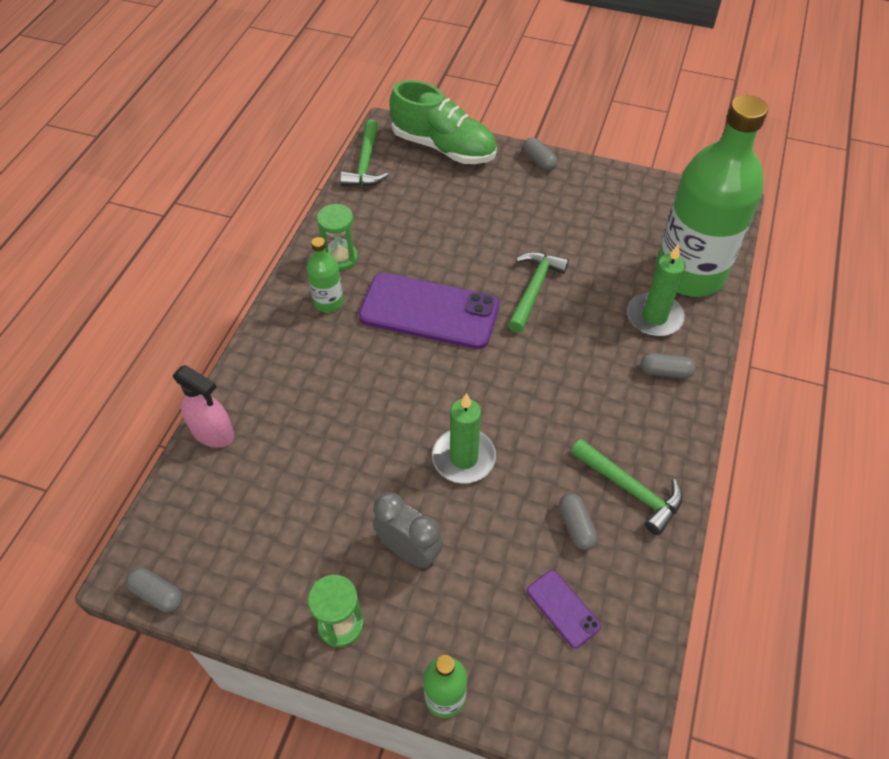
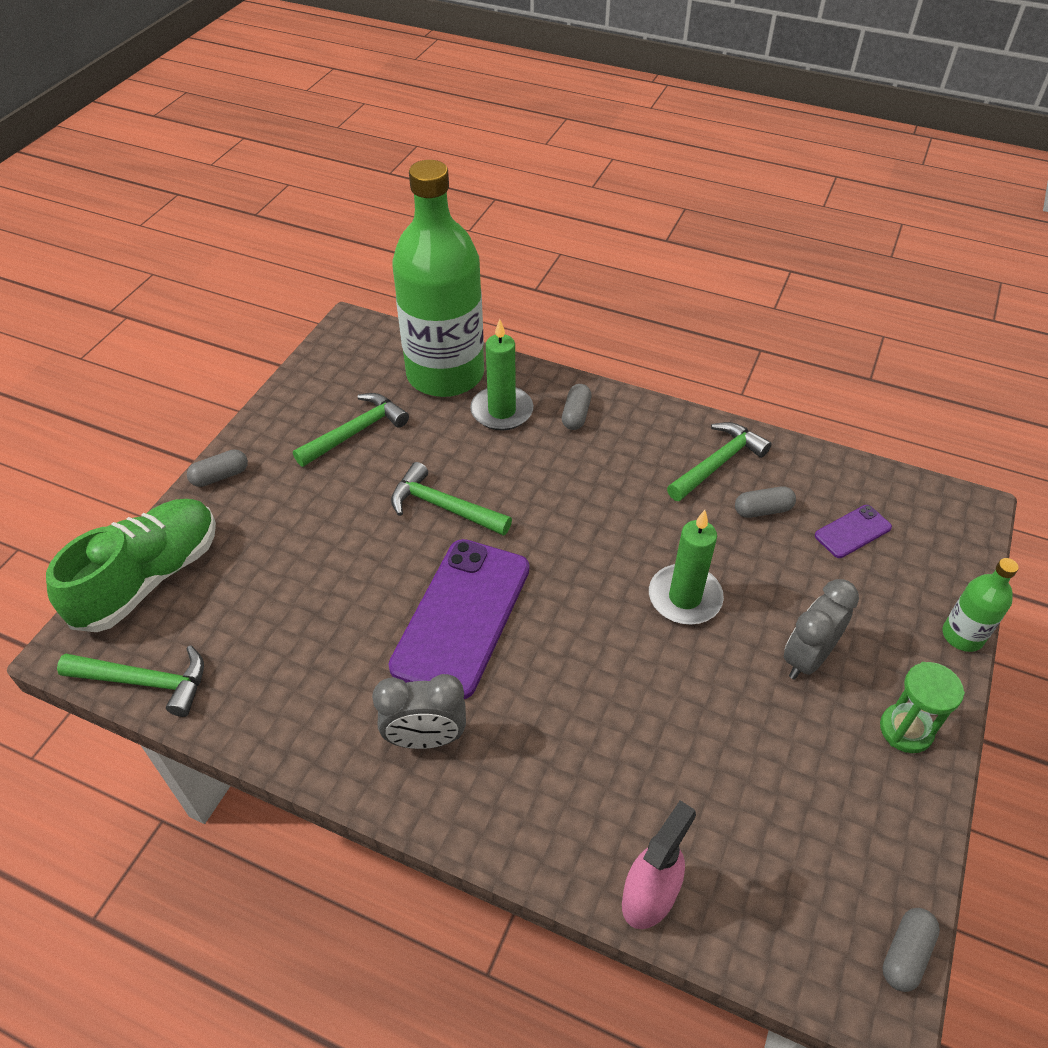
camera: 85 degrees left, 5 degrees down
(328, 302) = (425, 738): green bottle -> grey clock
(341, 258) = (342, 721): green hourglass -> none
(602, 226) = (355, 432): none -> green hammer

